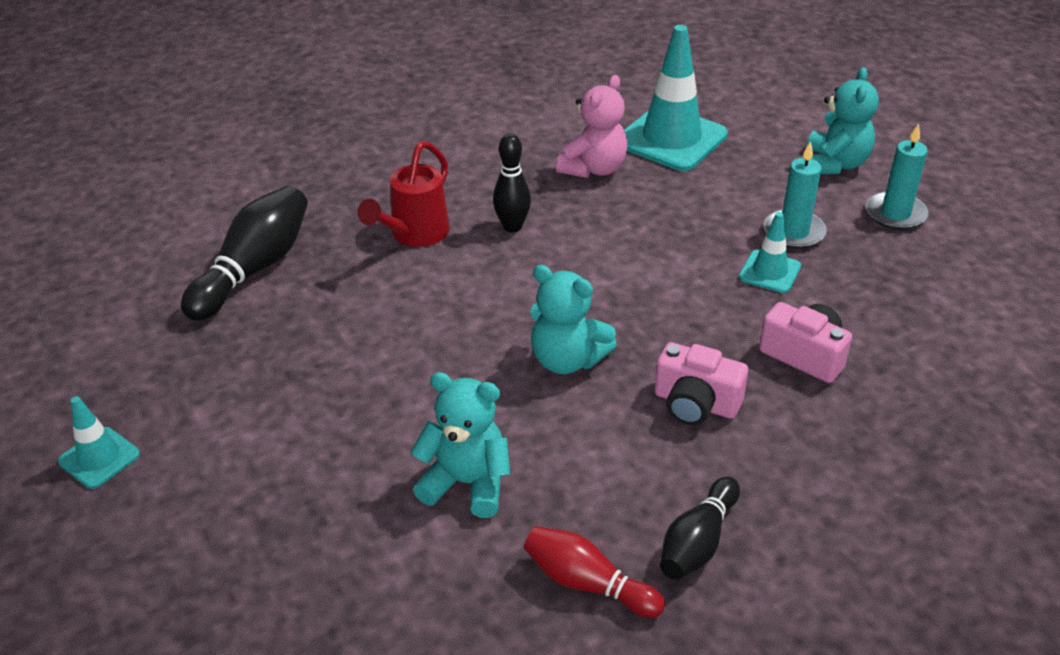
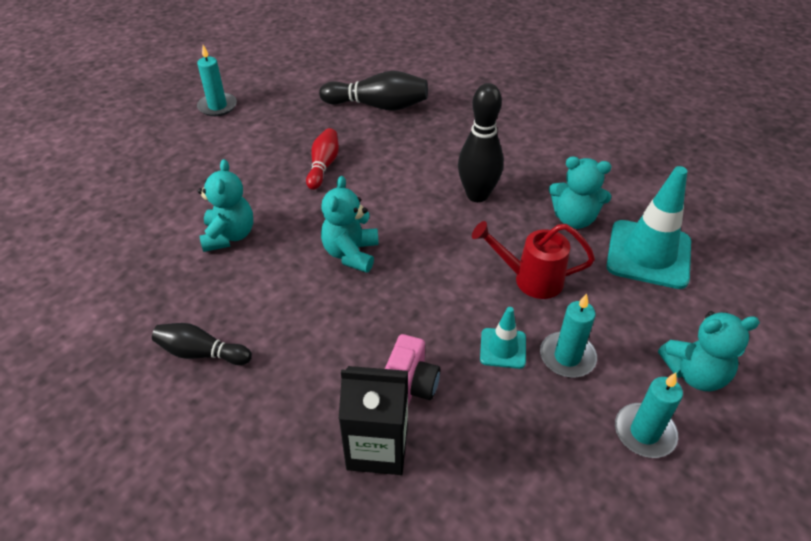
camera: 70 degrees right, 5 degrees up
(99, 458) = (217, 106): turquoise traffic cone -> turquoise candle
(414, 235) = (442, 155): red watering can -> red watering can (529, 279)
(512, 227) = (477, 195): black bowling pin -> black bowling pin, size x1.58
(587, 583) = (161, 306): red bowling pin -> red bowling pin (323, 166)
(593, 169) = (574, 219): pink teddy bear -> turquoise teddy bear
(695, 403) = (331, 328): pink camera -> none
(882, 397) = (377, 447): none -> black carton

